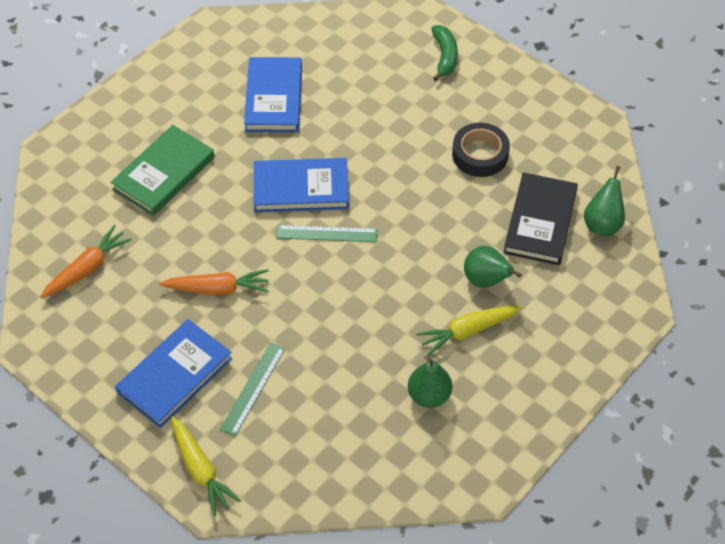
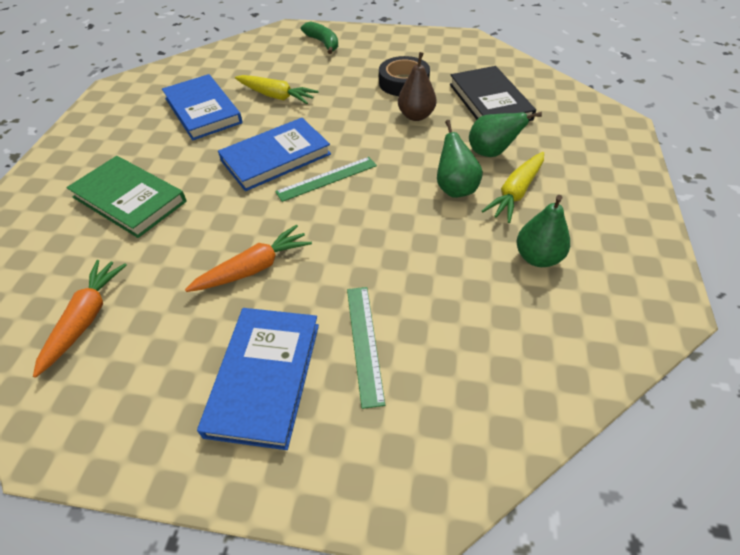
camera: 30 degrees left, 5 degrees down
(164, 173) = (129, 199): green book -> green book turned 60 degrees counterclockwise
(201, 470) = (375, 472): yellow carrot -> yellow carrot (276, 96)
(456, 203) = (416, 116): none -> brown pear
(602, 224) = (533, 86): green pear -> green pear (455, 188)

